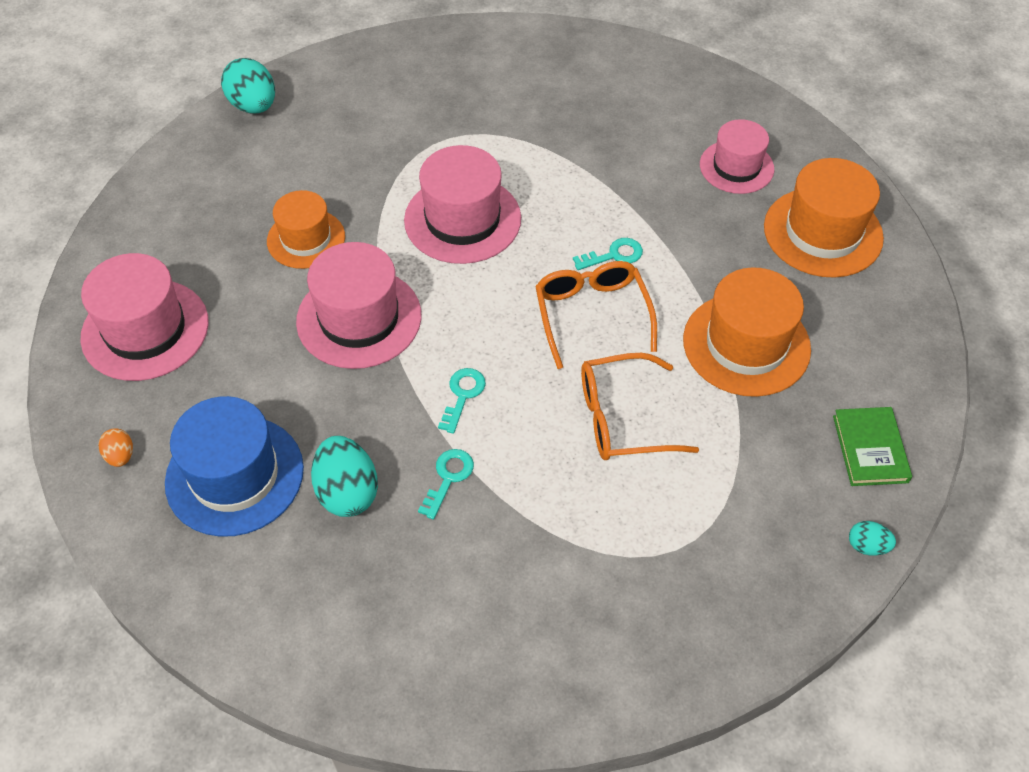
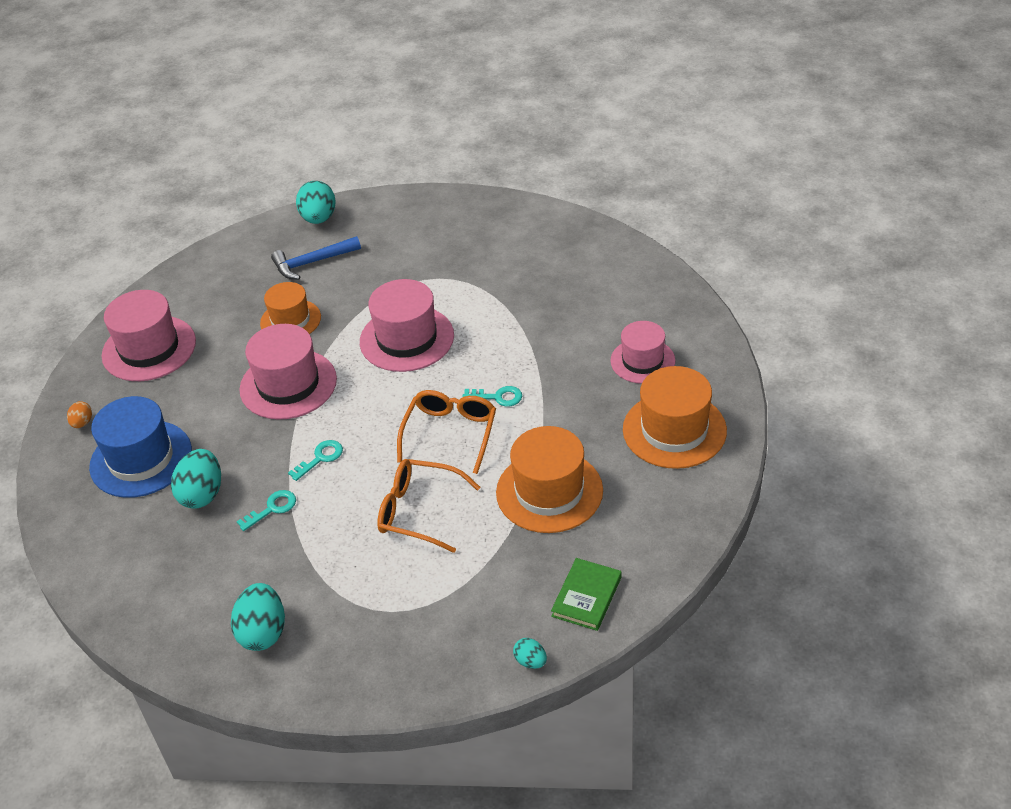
camera: 30 degrees right, 10 degrees down
(283, 161) = (312, 262): none -> blue hammer
(547, 636) = (263, 632): none -> turquoise egg

